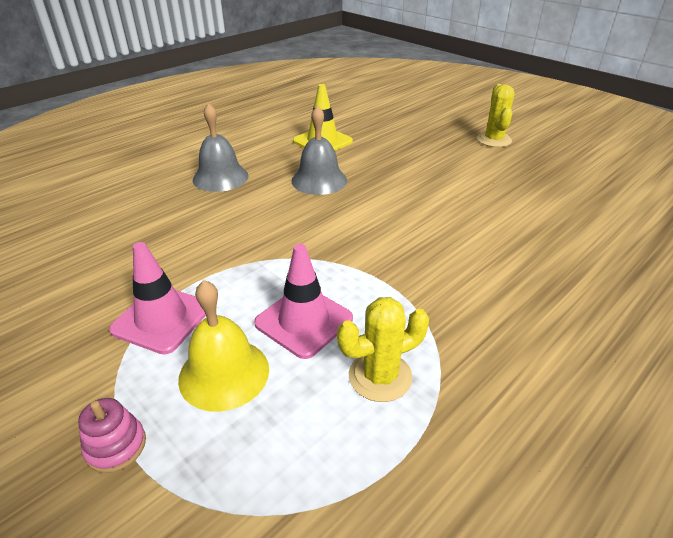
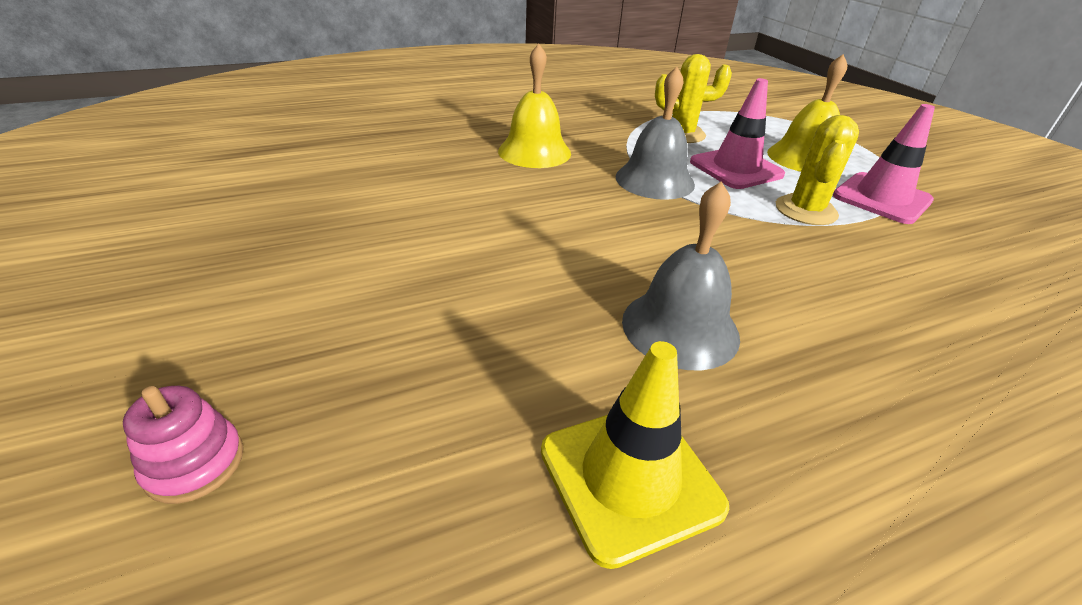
camera: 160 degrees left, 0 degrees up
(116, 446) = (869, 147): pink stacking toy -> pink stacking toy (195, 463)
(220, 177) = (913, 402): grey bell -> grey bell (654, 180)
(494, 140) = (206, 330): yellow cactus -> yellow cactus (805, 210)
(498, 281) = (534, 152): none -> yellow bell

